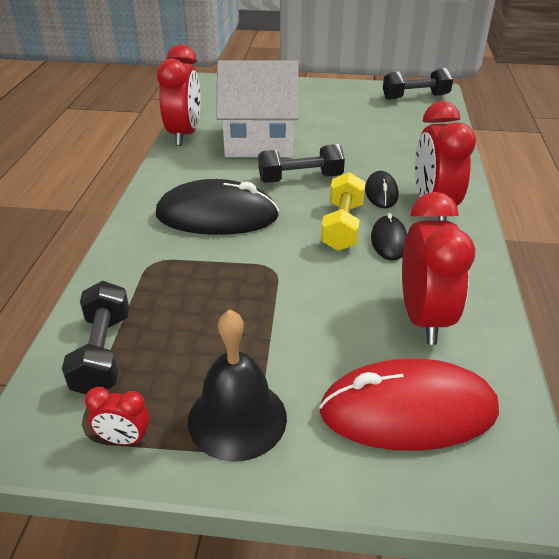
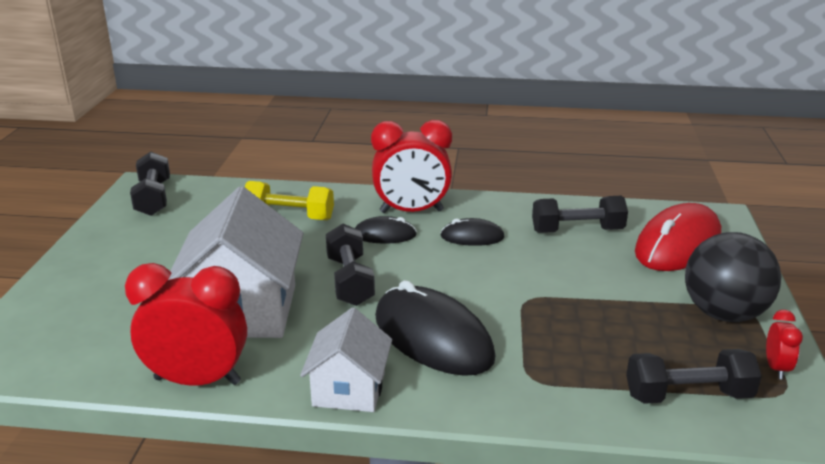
camera: 90 degrees left, 10 degrees down
(162, 183) = (349, 389): none -> white house
(217, 216) = (433, 337): black mouse -> black mouse turned 45 degrees counterclockwise
(237, 418) = (723, 314): black bell -> black ball
(342, 226) = (449, 259): yellow dumbbell -> yellow dumbbell (289, 216)
(408, 411) = (678, 244): red mouse -> red mouse turned 45 degrees clockwise
(423, 318) = (577, 230): red clock -> black dumbbell

